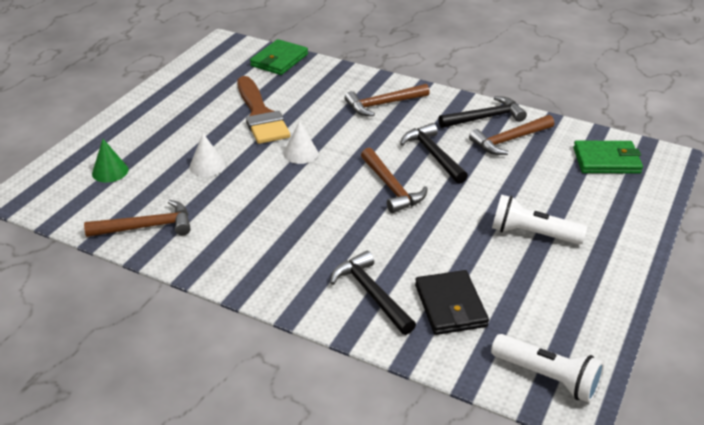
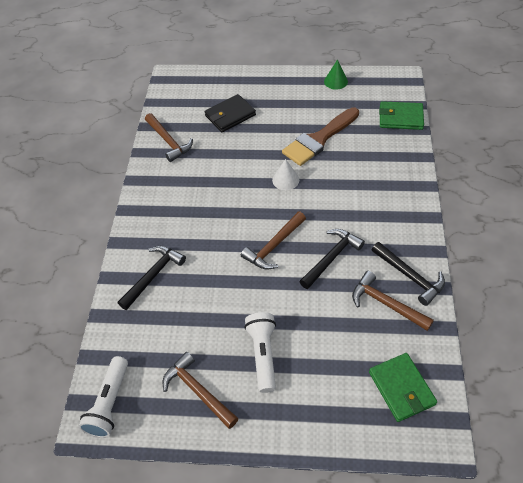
camera: 70 degrees right, 15 degrees up
(110, 171) = (212, 100): green cone -> green cone (335, 81)
(207, 166) = (243, 139): white cone -> none
(383, 104) = (382, 202): brown hammer -> brown hammer (198, 391)
(450, 306) = (159, 324): black wallet -> black wallet (230, 115)

